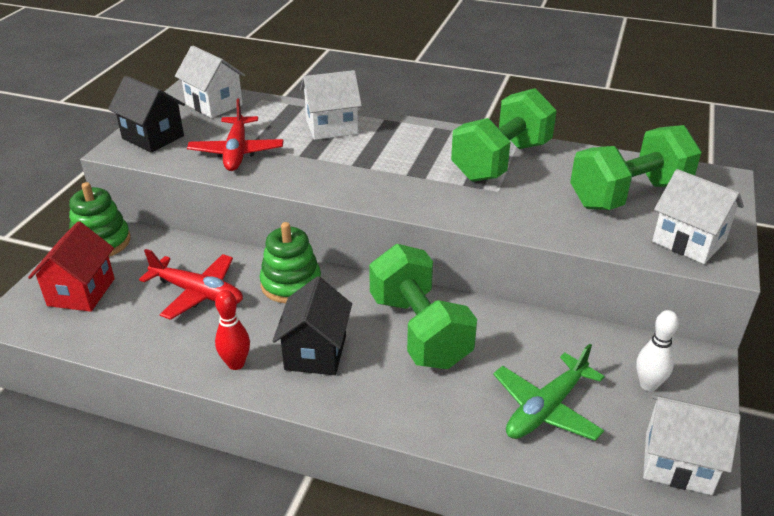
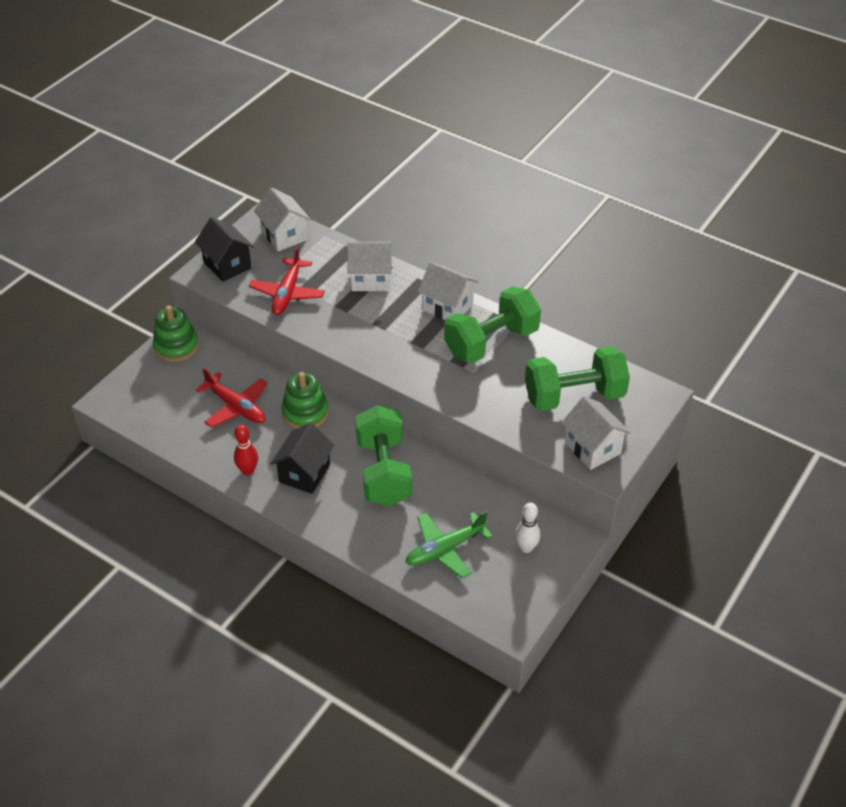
camera: 15 degrees right, 10 degrees up
(81, 292) = (155, 389): red house -> none
(678, 463) = (512, 605): white house -> white house (447, 307)

